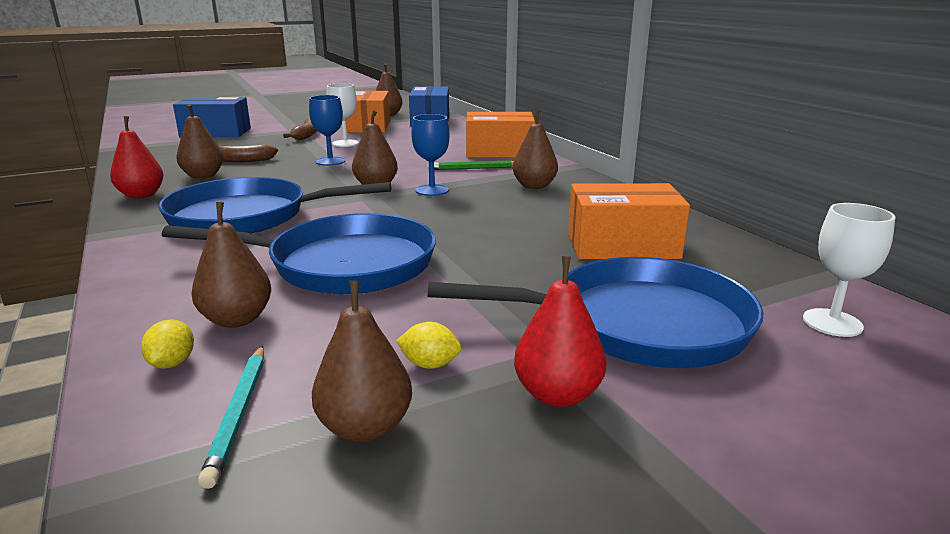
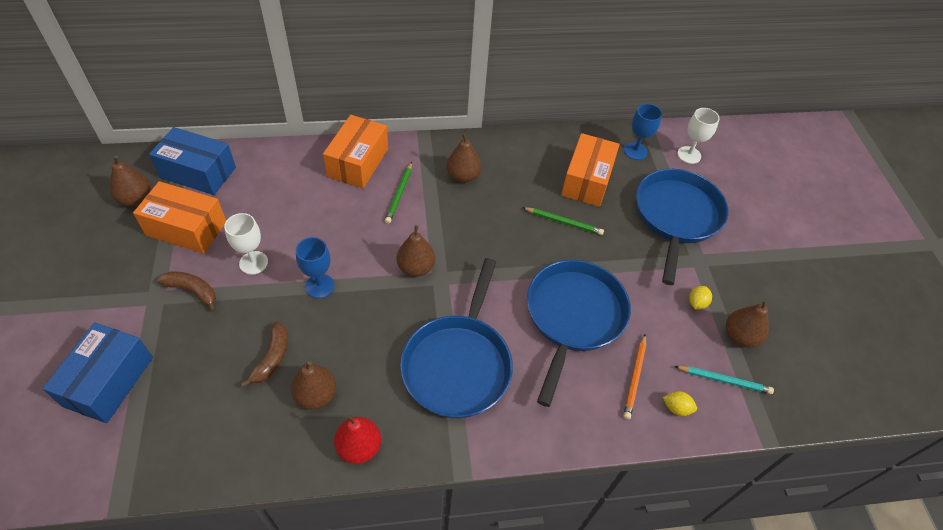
camera: 75 degrees left, 30 degrees up
(237, 319) = (635, 378): brown pear -> orange pencil
(432, 190) = (445, 236): blue goblet -> blue goblet (635, 151)
(518, 240) = (563, 222): none -> green pencil
(557, 394) = (726, 267): red pear -> none

